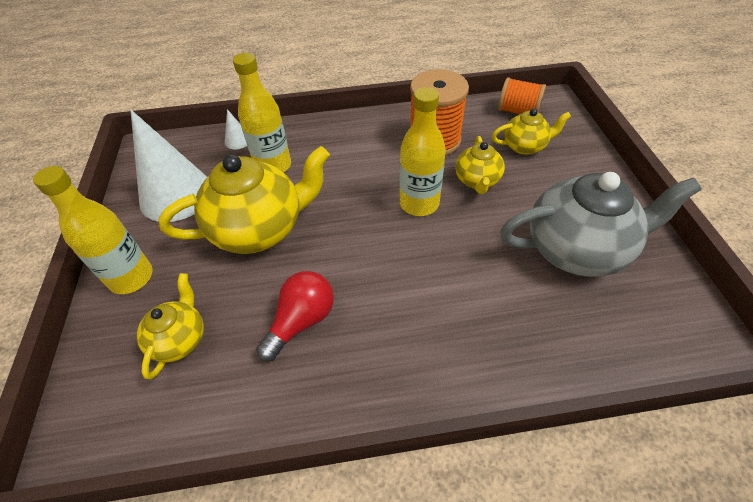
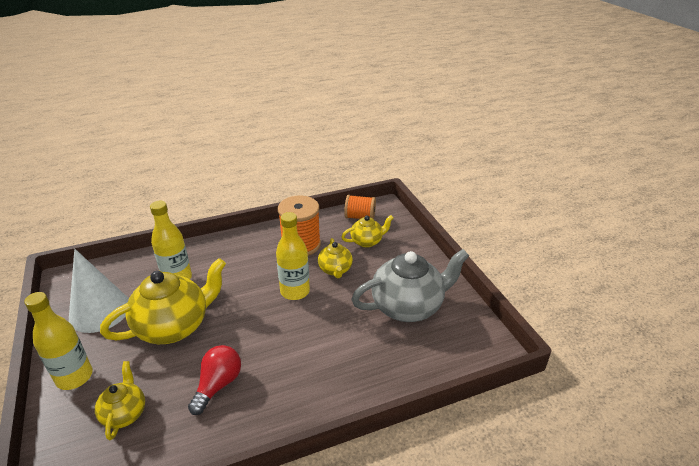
camera: 15 degrees left, 15 degrees down
(238, 140) = (144, 263): white cone -> none

